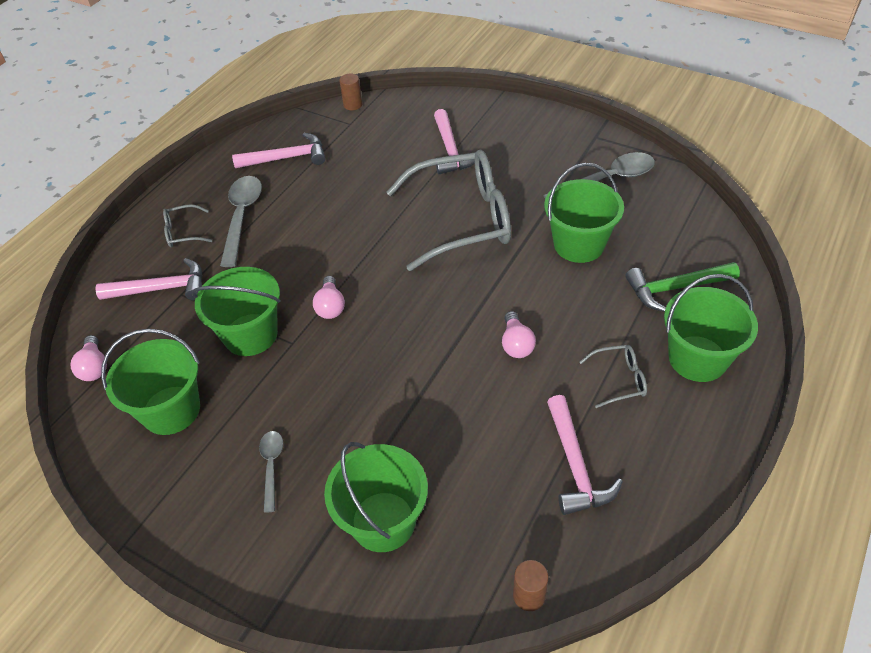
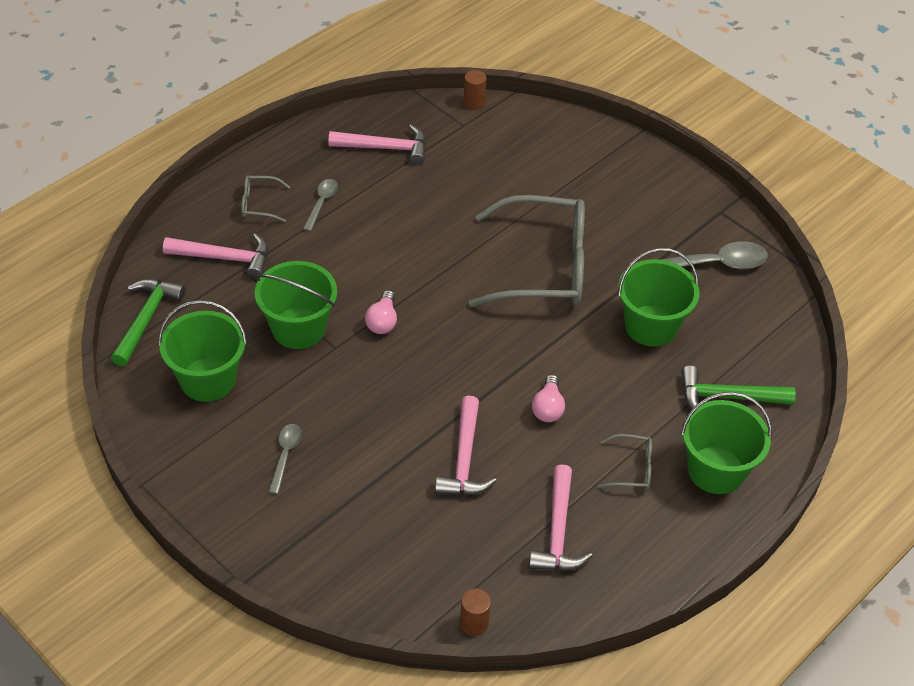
camera: 10 degrees right, 0 degrees up
(94, 367) = (146, 319): pink light bulb -> green hammer
(242, 217) = (321, 203): grey spoon -> grey spoon, size x0.55
(383, 521) = (369, 529): green bucket -> none
(450, 150) = (559, 185): pink hammer -> pink hammer (464, 459)

